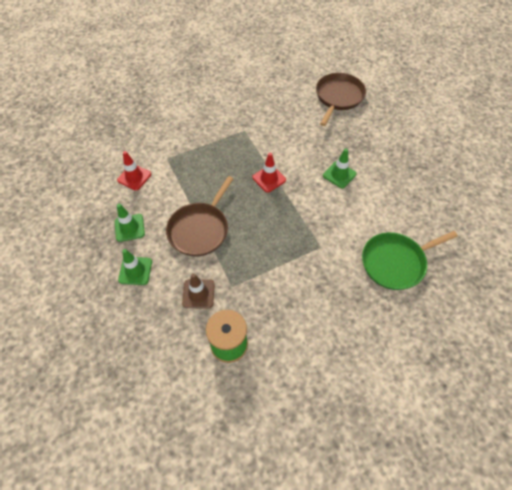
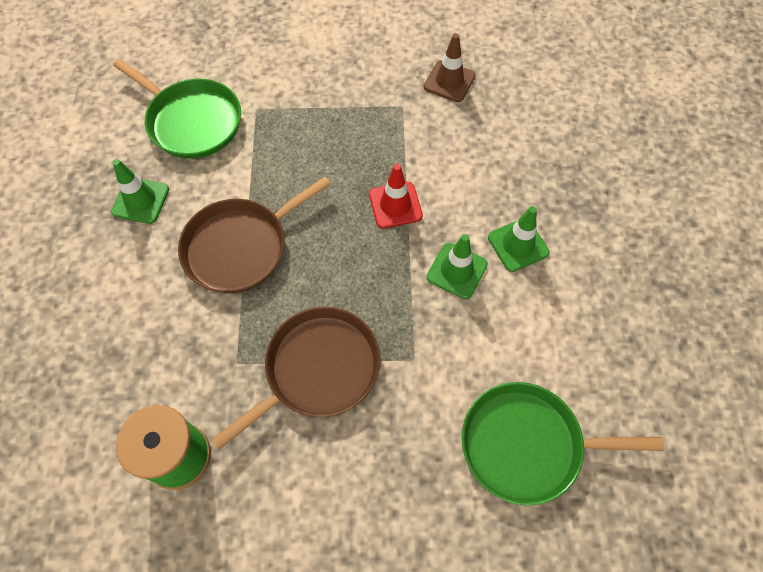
camera: 25 degrees right, 5 degrees up
(134, 177) = (191, 121): red traffic cone -> green pan
(135, 271) = (111, 273): green traffic cone -> green traffic cone (457, 271)
(198, 294) = (180, 352): brown traffic cone -> brown traffic cone (449, 81)
(338, 97) = (596, 104): brown pan -> brown pan (317, 370)

